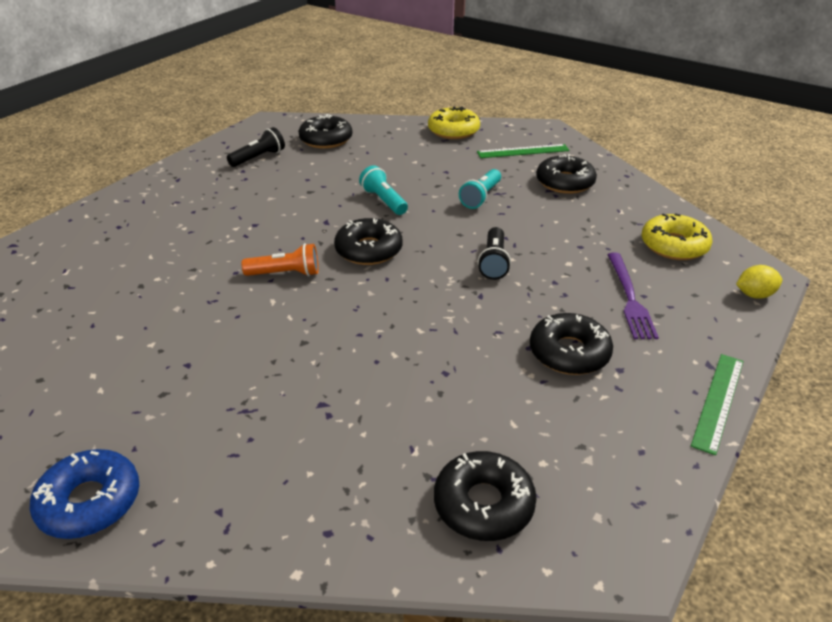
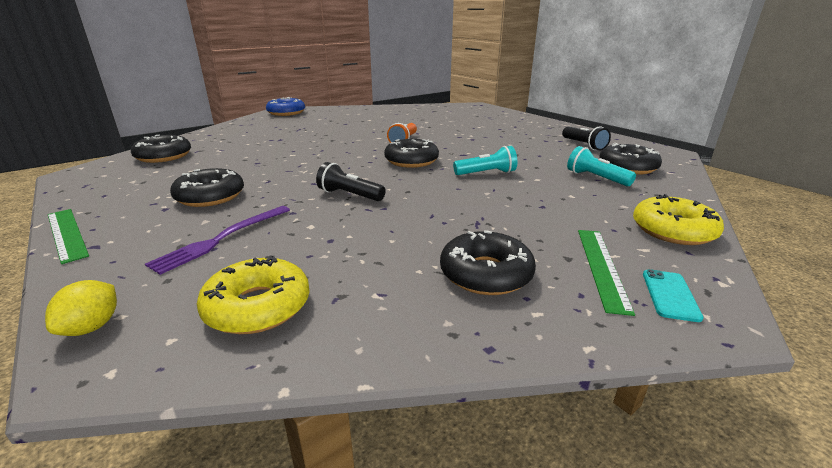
camera: 110 degrees right, 10 degrees down
(481, 197) = (472, 212): turquoise flashlight -> turquoise flashlight (596, 178)
(536, 136) = (670, 295): none -> turquoise phone
(630, 298) = (221, 239): purple fork -> purple fork turned 75 degrees counterclockwise

